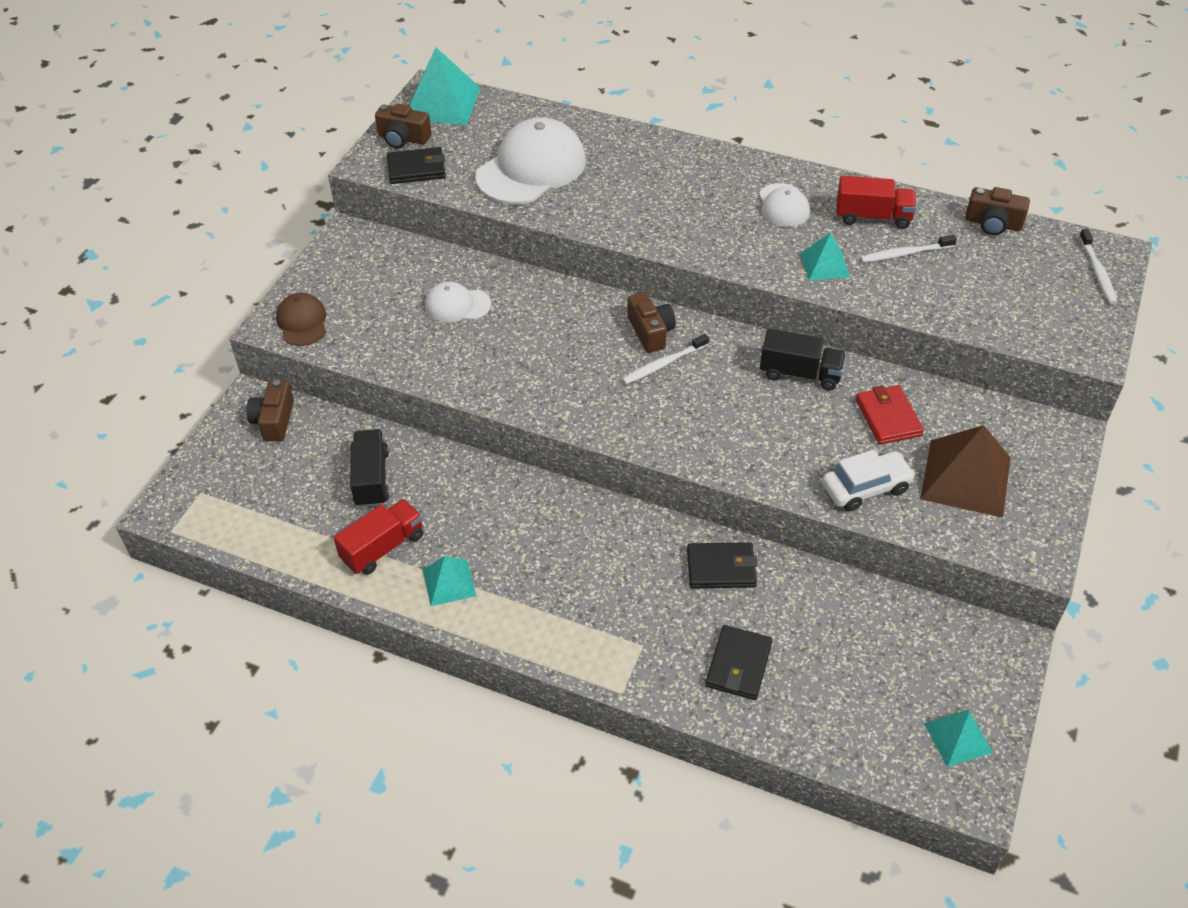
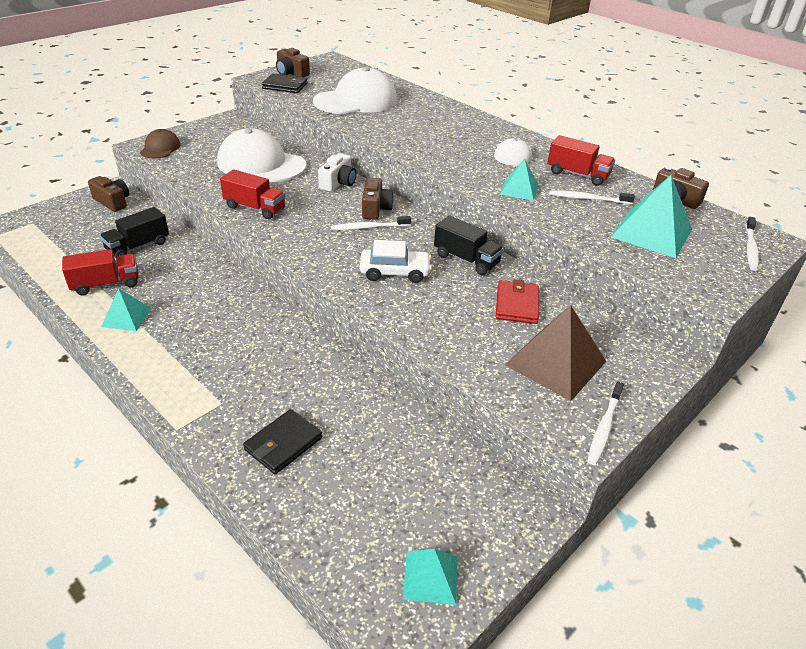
camera: 20 degrees right, 10 degrees down
(274, 420) = (113, 202): brown camera -> brown camera turned 105 degrees clockwise
(371, 479) = (138, 246): black truck -> black truck turned 150 degrees counterclockwise
(442, 103) = (331, 65): turquoise pyramid -> turquoise pyramid (651, 232)
(457, 305) = (261, 164): white cap -> white cap, size x1.91
(509, 382) = (255, 208): none -> red truck
(577, 304) = (338, 183): none -> white camera
(721, 568) = (325, 373): black wallet -> none
(866, 488) = (463, 343): white car -> white car (395, 272)
(1046, 535) = (604, 428): none -> white toothbrush

